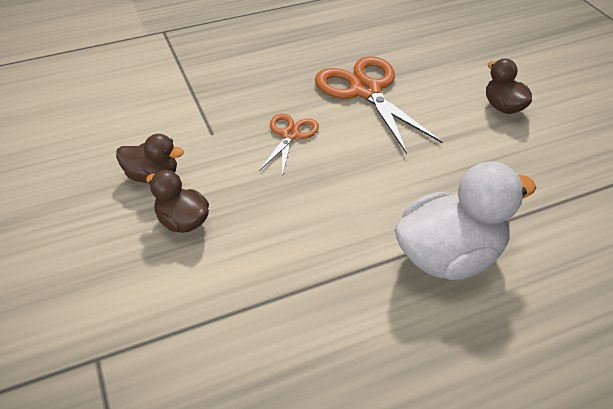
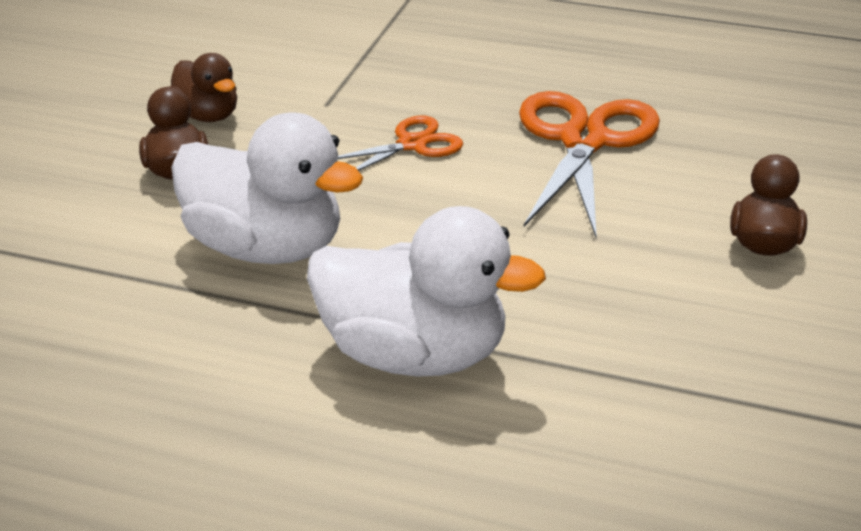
camera: 40 degrees right, 10 degrees down
(299, 241) = (266, 248): none -> white duck

